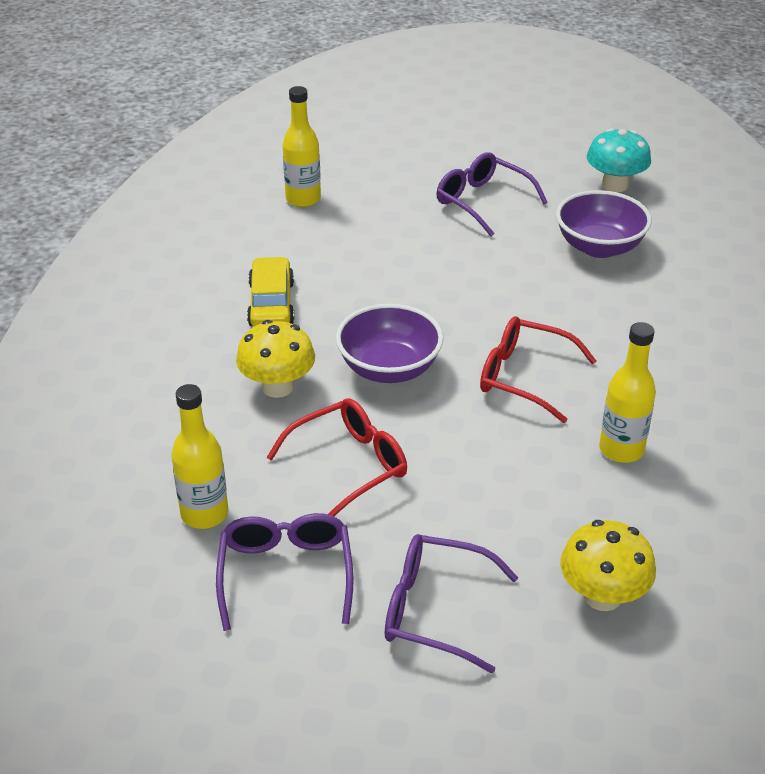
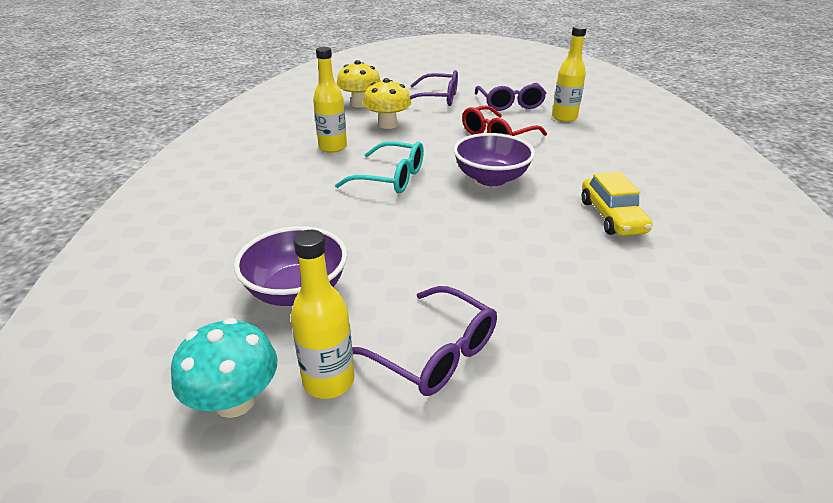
camera: 175 degrees right, 5 degrees down
(277, 387) = (564, 166): yellow mushroom -> yellow mushroom (387, 124)
(303, 199) = (674, 342): yellow bottle -> yellow bottle (329, 381)
(524, 377) = (391, 178): red glasses -> turquoise glasses

